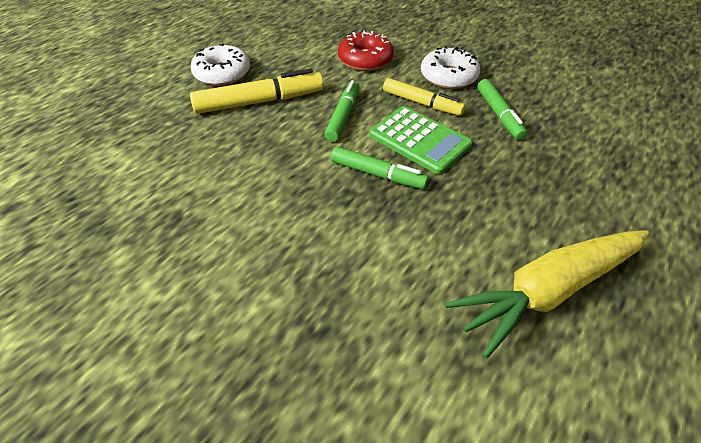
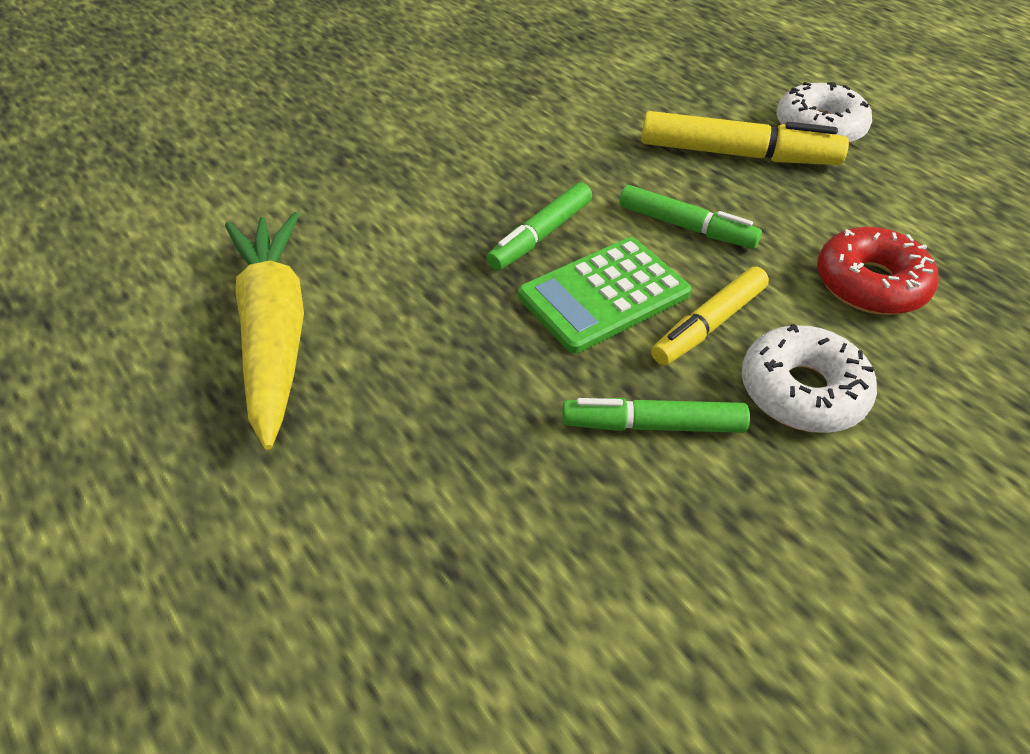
camera: 105 degrees right, 0 degrees up
(259, 102) = (736, 154): yellow marker -> yellow marker turned 75 degrees counterclockwise

